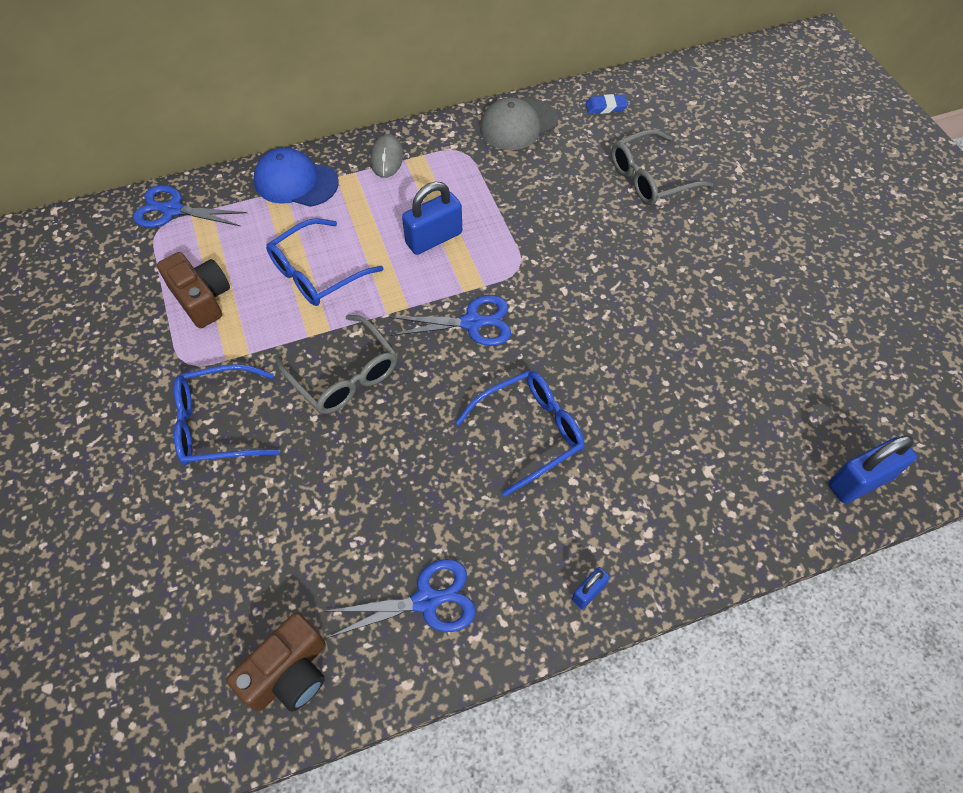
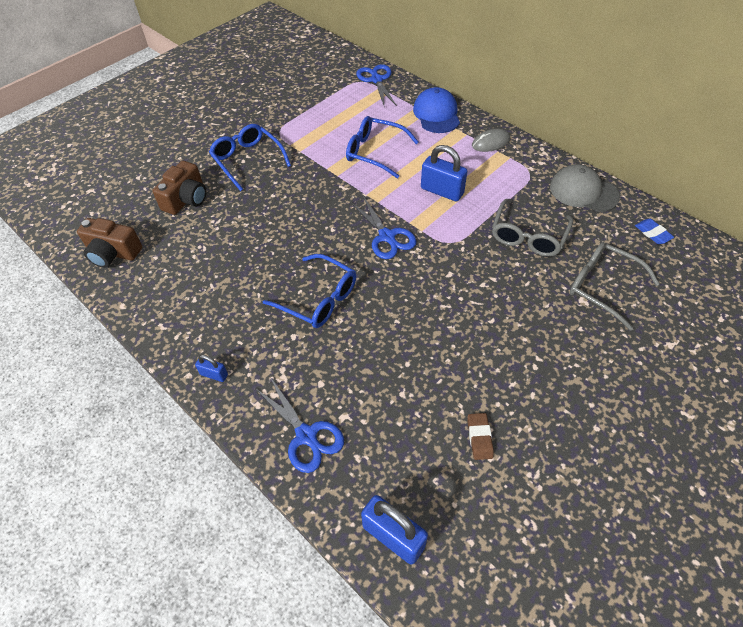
camera: 65 degrees right, 5 degrees down
(202, 299) = (324, 118): brown camera -> brown camera (186, 199)
(344, 375) = (309, 195): grey glasses -> grey glasses (528, 236)
(426, 601) = (176, 293): blue scissors -> blue scissors (306, 435)
(780, 361) = (479, 437): none -> brown eraser

